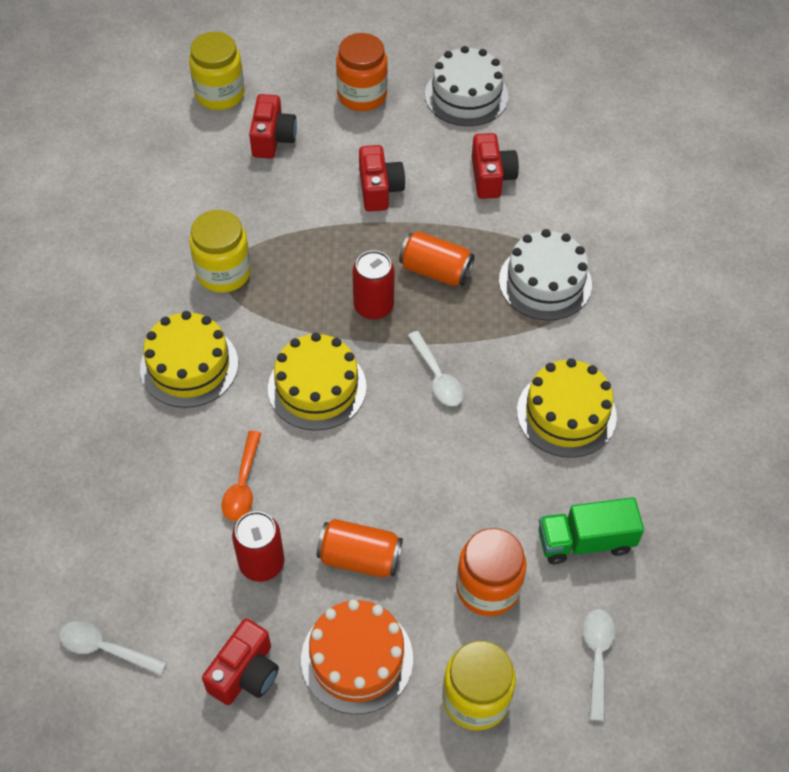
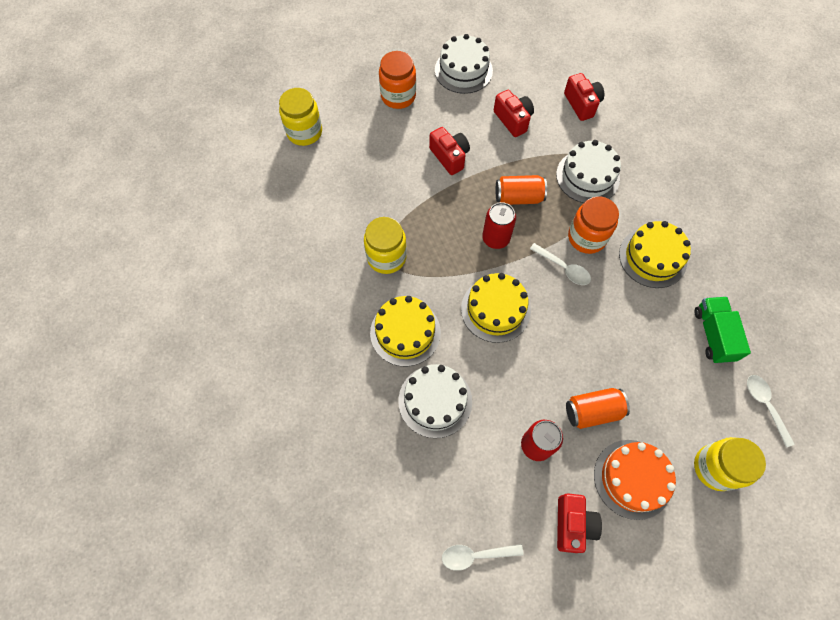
camera: 25 degrees left, 10 degrees up
(173, 457) = (435, 401): none -> white cake
(243, 484) = (491, 398): orange spoon -> none
(272, 139) = (359, 149): red camera -> red camera (582, 104)
(487, 588) = (678, 393): orange jar -> orange jar (586, 237)
(585, 541) = (713, 335): green truck -> green truck turned 120 degrees clockwise

